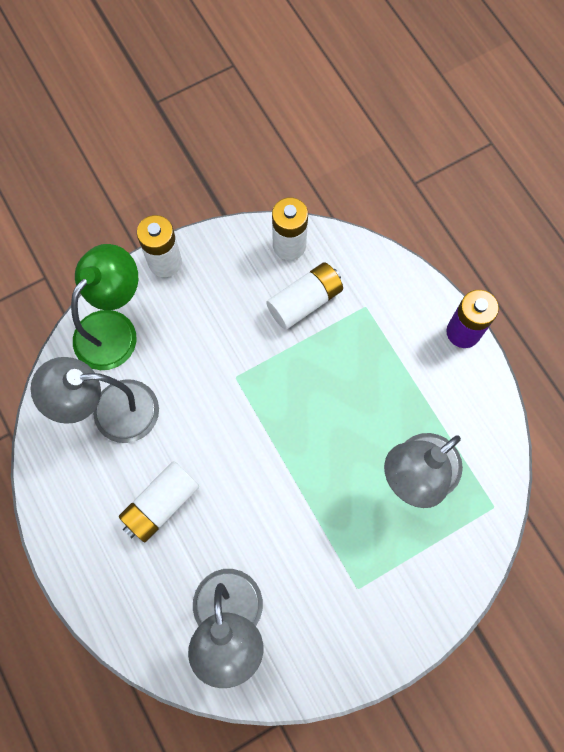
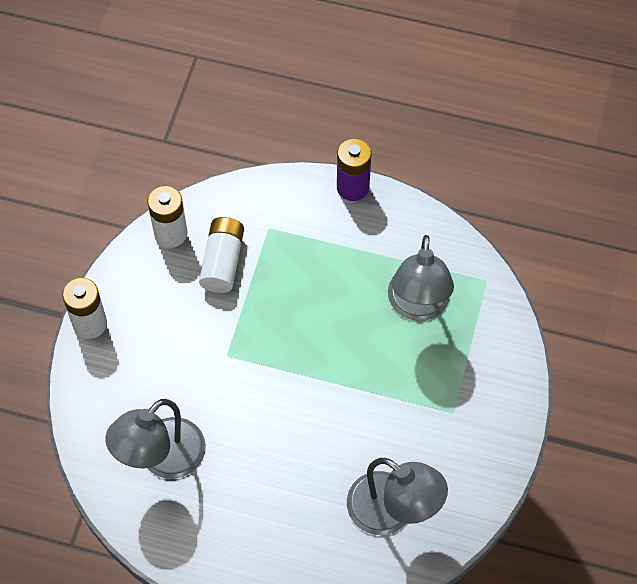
camera: 45 degrees left, 10 degrees down
(114, 328) = (101, 402): green lamp -> none
(161, 504) = (265, 485): white battery -> none

